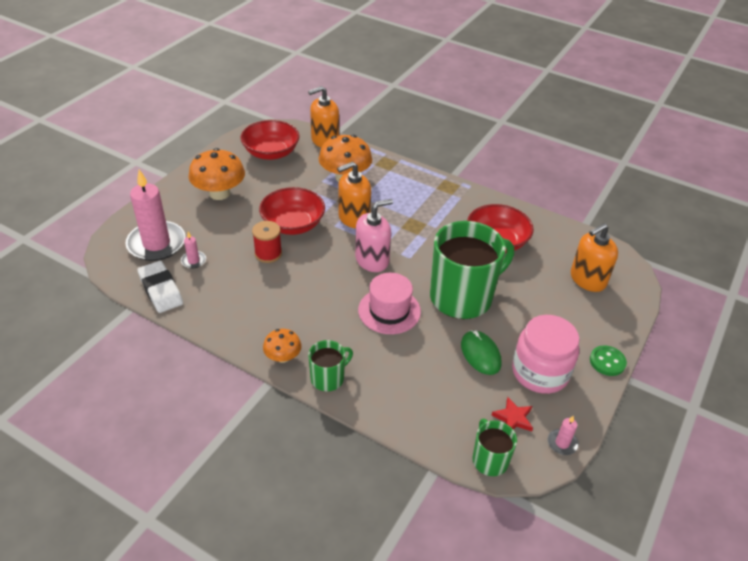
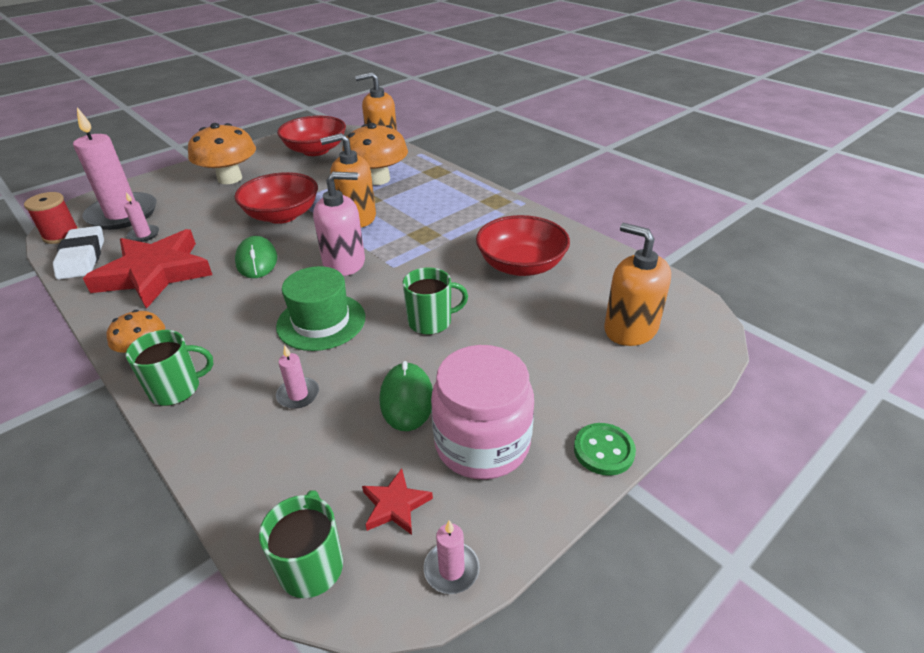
camera: 20 degrees right, 5 degrees down
(234, 294) = (155, 273): none -> red star
(268, 254) = (229, 239): red spool -> red spool (61, 235)
(305, 269) = (256, 260): none -> green mouse
(389, 311) = (321, 321): pink hat -> green hat
(411, 365) = (298, 395): none -> pink candle
(462, 297) = (431, 321): green mug -> green mug, size x0.48
(587, 279) = (630, 329): orange soap dispenser -> orange soap dispenser turned 60 degrees clockwise

